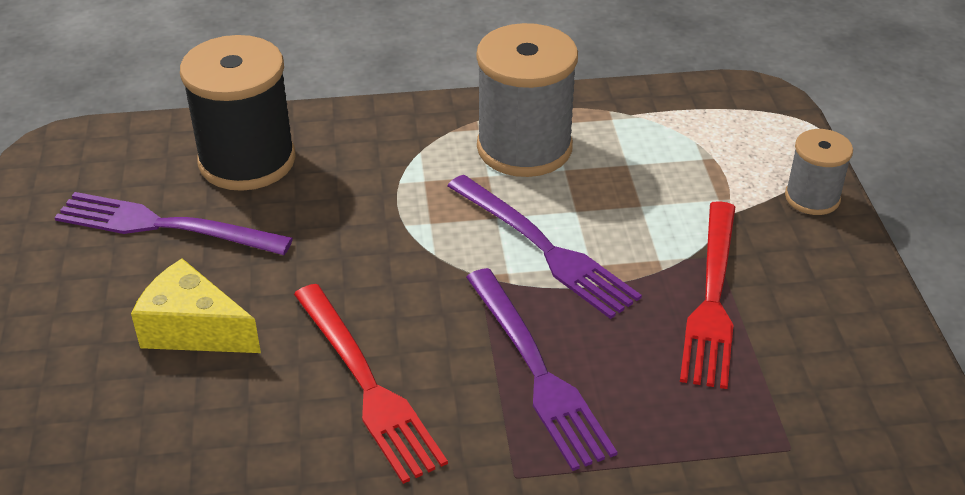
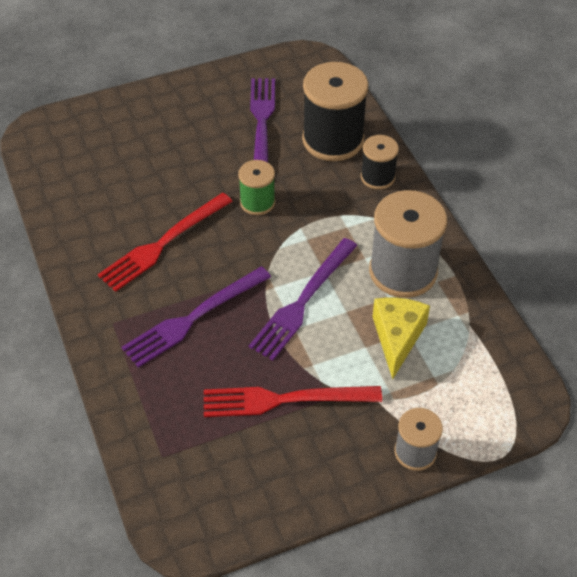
camera: 75 degrees right, 10 degrees up
(194, 329) = (185, 161): yellow cheese -> yellow cheese (397, 338)
(331, 260) = (257, 202): none -> green spool
(345, 134) = (377, 177): none -> black spool

